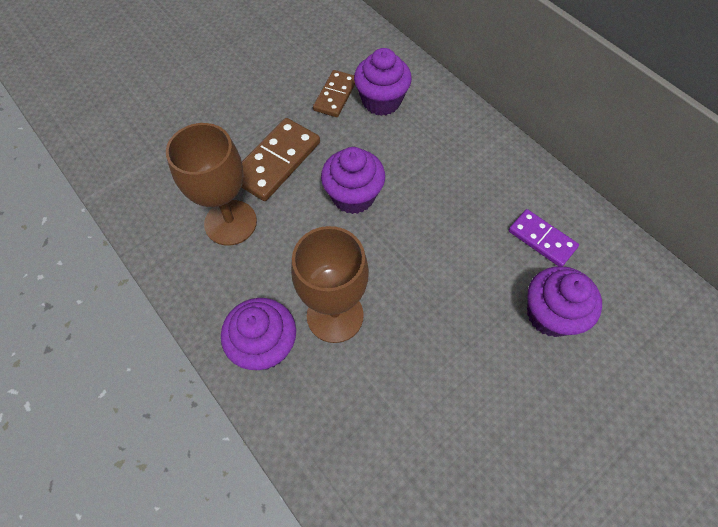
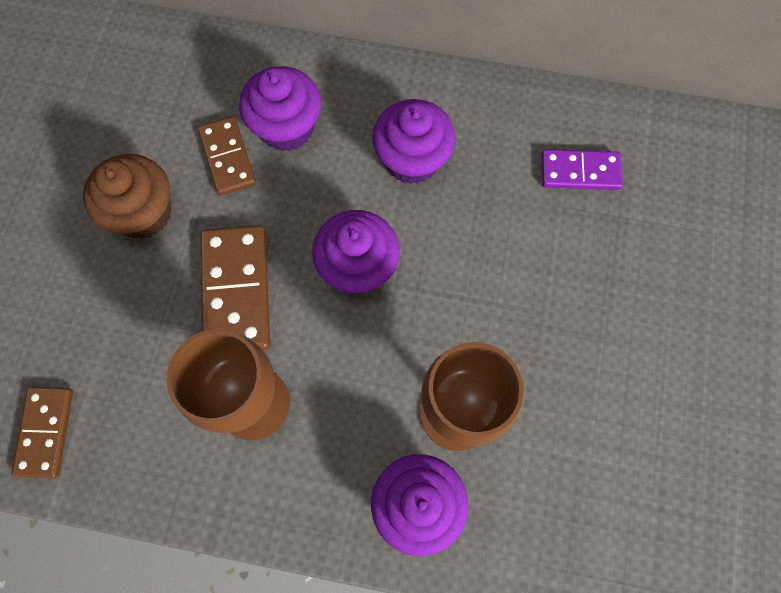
camera: 40 degrees left, 10 degrees up
(122, 160) = (45, 432): none -> brown domino
(267, 93) = (143, 213): none -> brown cupcake
(550, 314) = (648, 246): purple cupcake -> purple cupcake (412, 159)

